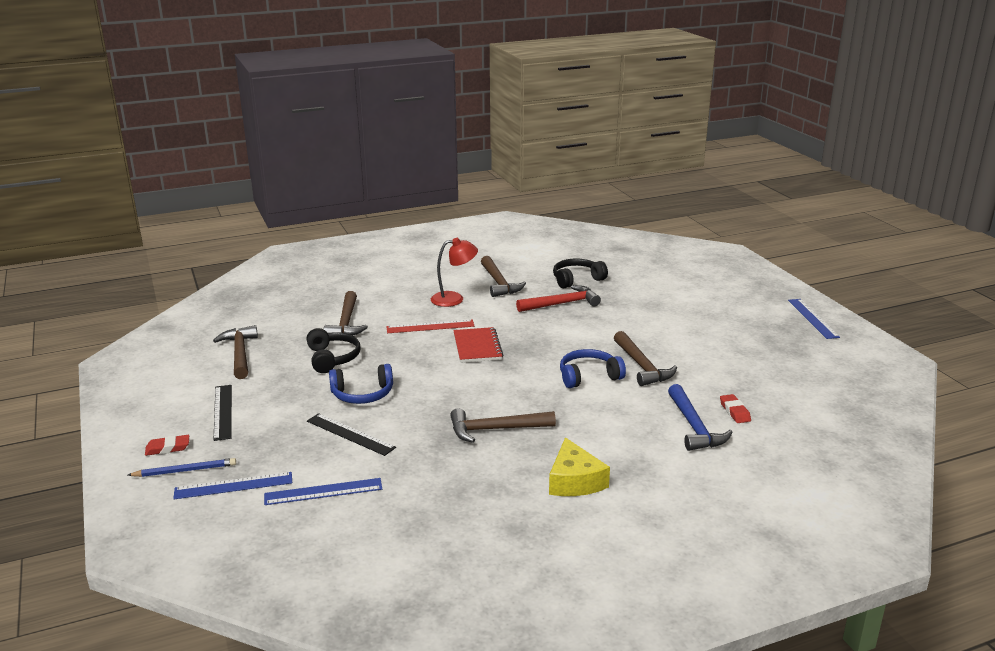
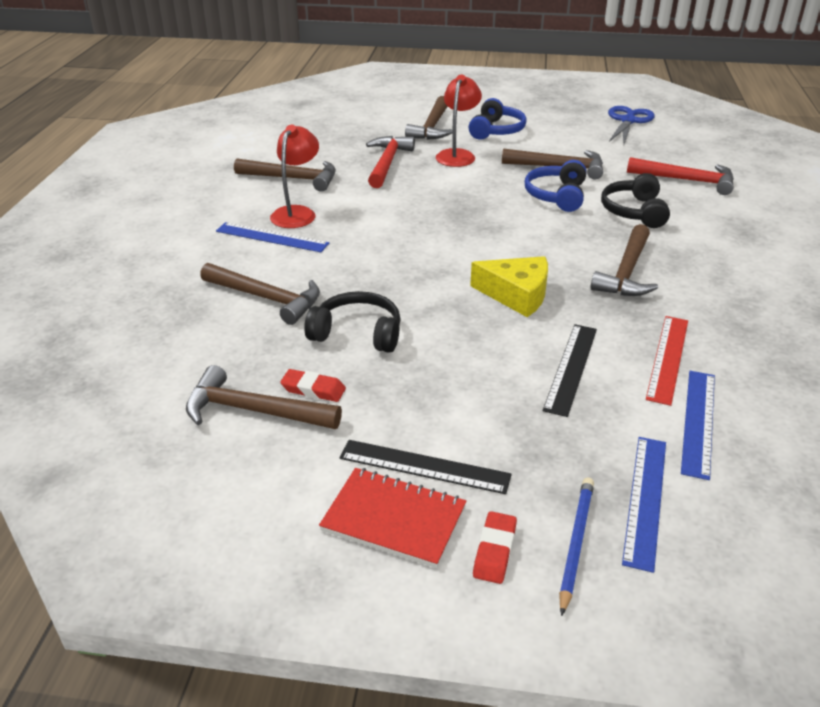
camera: 60 degrees left, 10 degrees up
(350, 434) = (571, 368): black ruler -> black ruler turned 45 degrees counterclockwise
(362, 394) = (477, 334): blue headphones -> blue headphones (496, 130)
(430, 327) = (350, 245): red ruler -> red ruler (668, 358)
(477, 347) = (433, 232): red notebook -> red notebook (394, 519)
(574, 481) = (751, 260): yellow cheese -> yellow cheese (516, 295)
(577, 279) = (342, 141): black headphones -> black headphones (634, 211)
(610, 323) = (457, 155): none -> red lamp
(647, 301) = (432, 127): none -> brown hammer
(694, 426) = (686, 180): blue hammer -> red hammer
(734, 411) = (672, 158): red eraser -> red eraser (313, 389)
(789, 375) = (628, 121): none -> blue scissors
(812, 318) = (540, 83): blue ruler -> blue ruler (271, 237)

